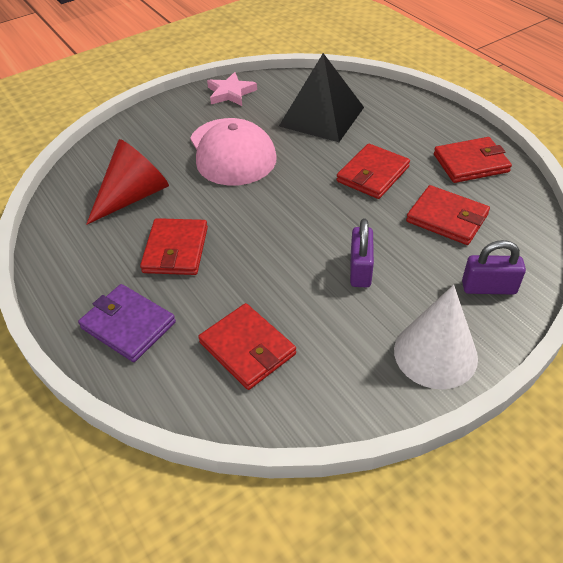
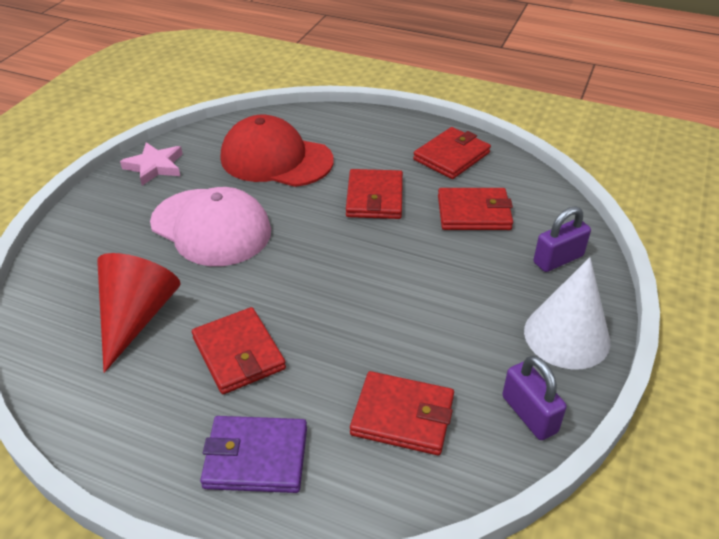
camera: 35 degrees left, 5 degrees down
(321, 116) = (276, 159): black pyramid -> red cap
(360, 269) = (440, 291): purple padlock -> purple padlock (529, 414)

